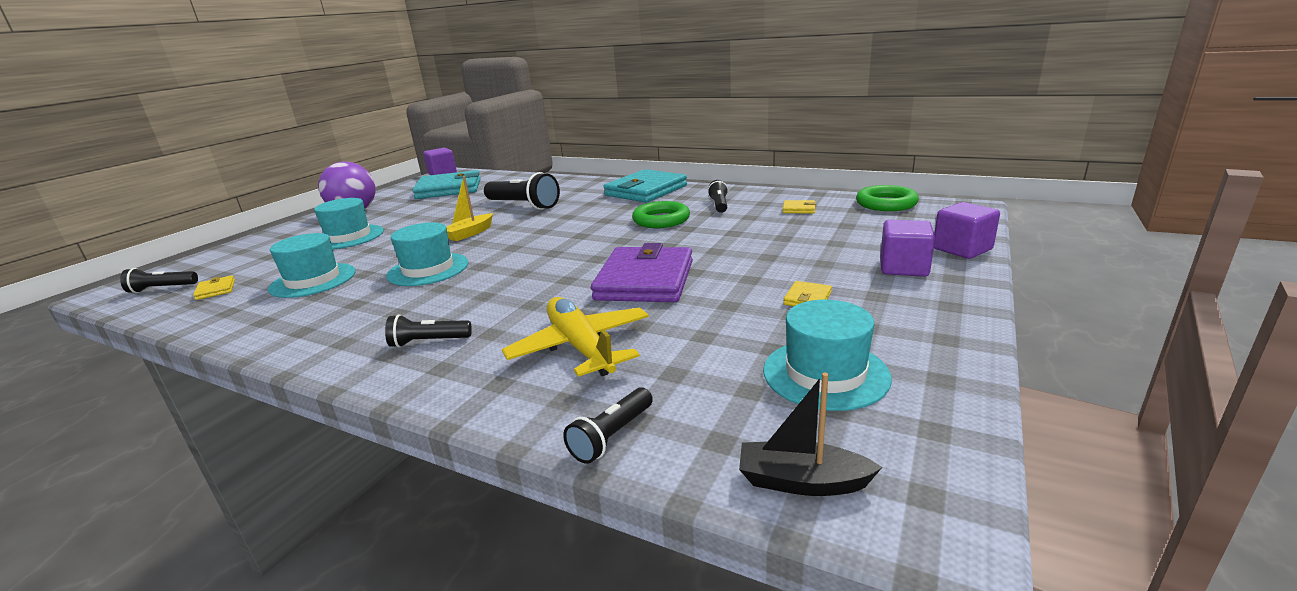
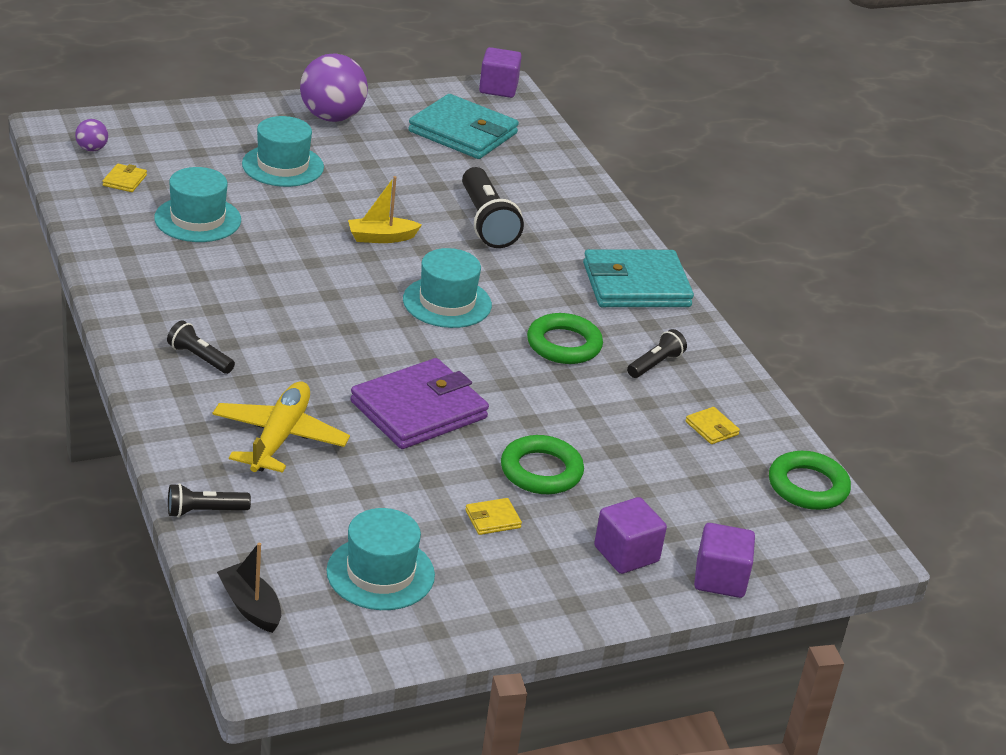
camera: 35 degrees right, 10 degrees up
(162, 289) = (92, 149): black flashlight -> purple ball
(428, 269) = (289, 269): turquoise hat -> turquoise hat (447, 302)
(773, 264) = (541, 471): none -> green ring

